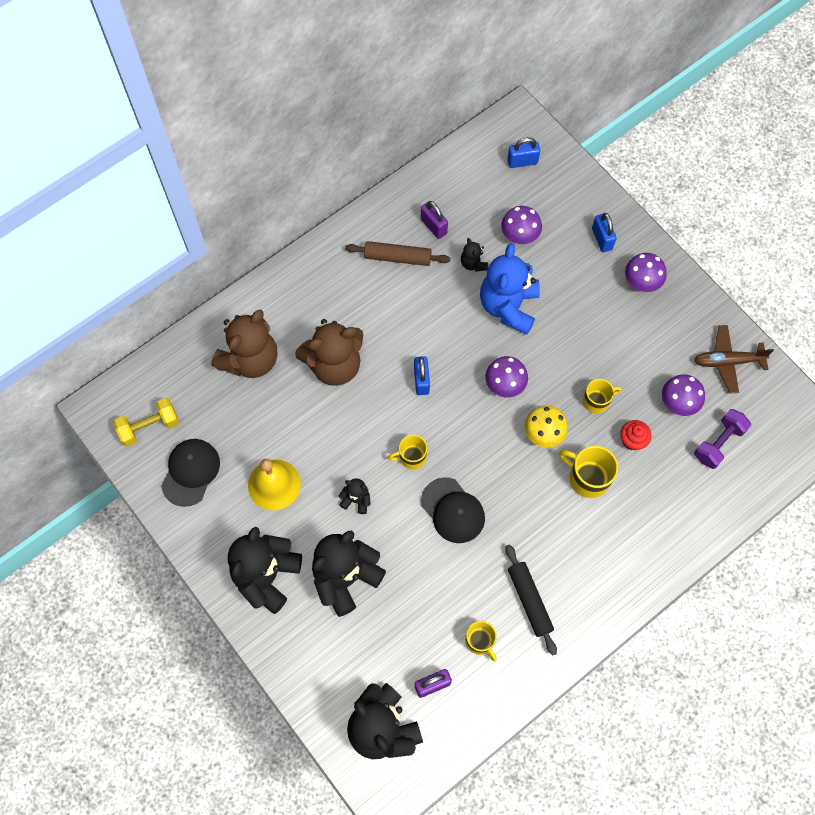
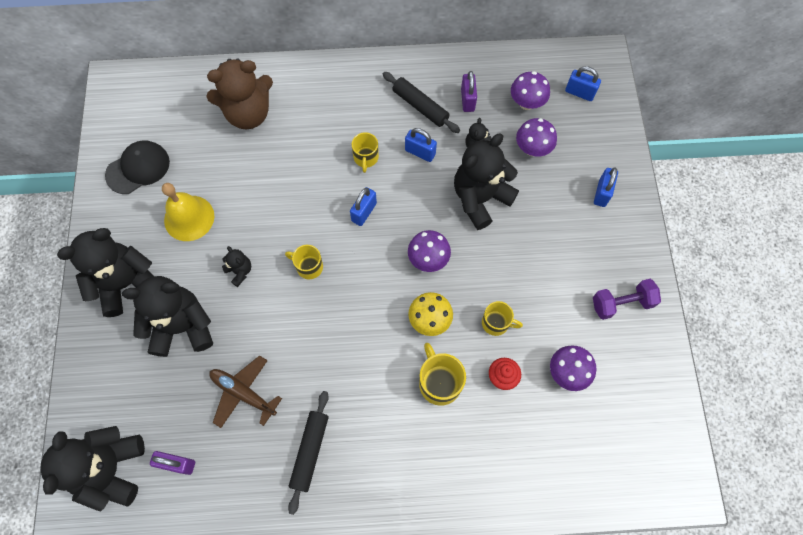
camera: 35 degrees right, 0 degrees up
(149, 426) = (138, 116): yellow dumbbell -> none
(334, 365) = (307, 157): brown teddy bear -> none
(397, 257) = (420, 106): brown rolling pin -> black rolling pin
(428, 298) = (420, 152): none -> blue padlock
(453, 510) = (307, 332): black cap -> none
(480, 641) = (243, 456): yellow mug -> yellow mug (366, 158)
(508, 306) = (480, 198): blue teddy bear -> black teddy bear
(641, 282) = (610, 250): purple mushroom -> purple mushroom (526, 103)
(718, 443) = (578, 432): purple dumbbell -> purple dumbbell (621, 303)
(728, 361) = (640, 366): brown plane -> brown plane (243, 393)

